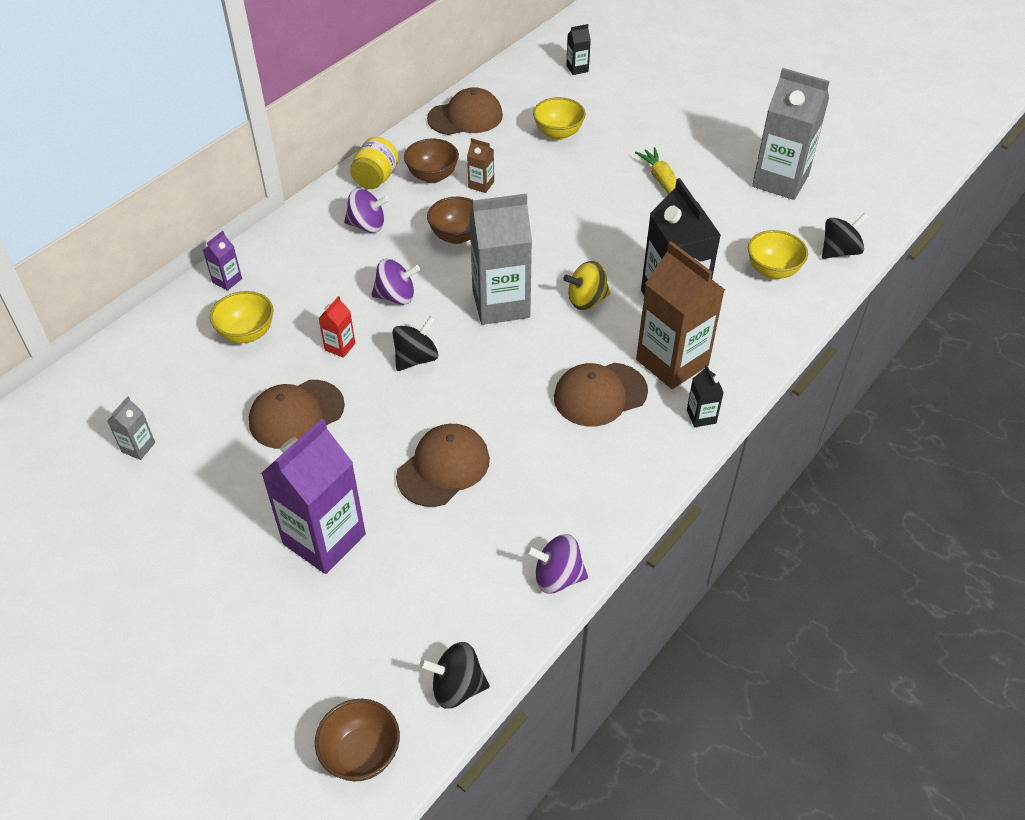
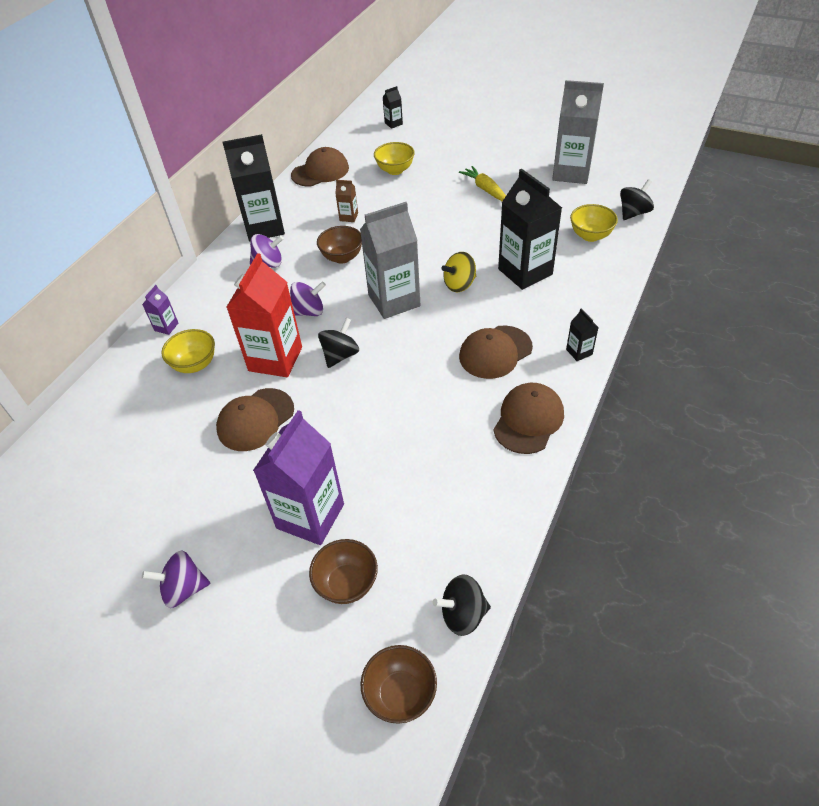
camera: 10 degrees left, 0 degrees up
(138, 447) = (127, 476): grey carton -> none
(340, 347) = (275, 359): red carton -> red carton, size x2.29
(376, 178) = (264, 227): yellow jar -> black carton
(432, 176) = (308, 218): brown bowl -> brown bowl (347, 584)
(443, 467) = (391, 435): brown cap -> brown cap (528, 420)
(557, 577) = (513, 502): purple spinning top -> purple spinning top (184, 589)
(672, 362) = (541, 316): brown carton -> none

